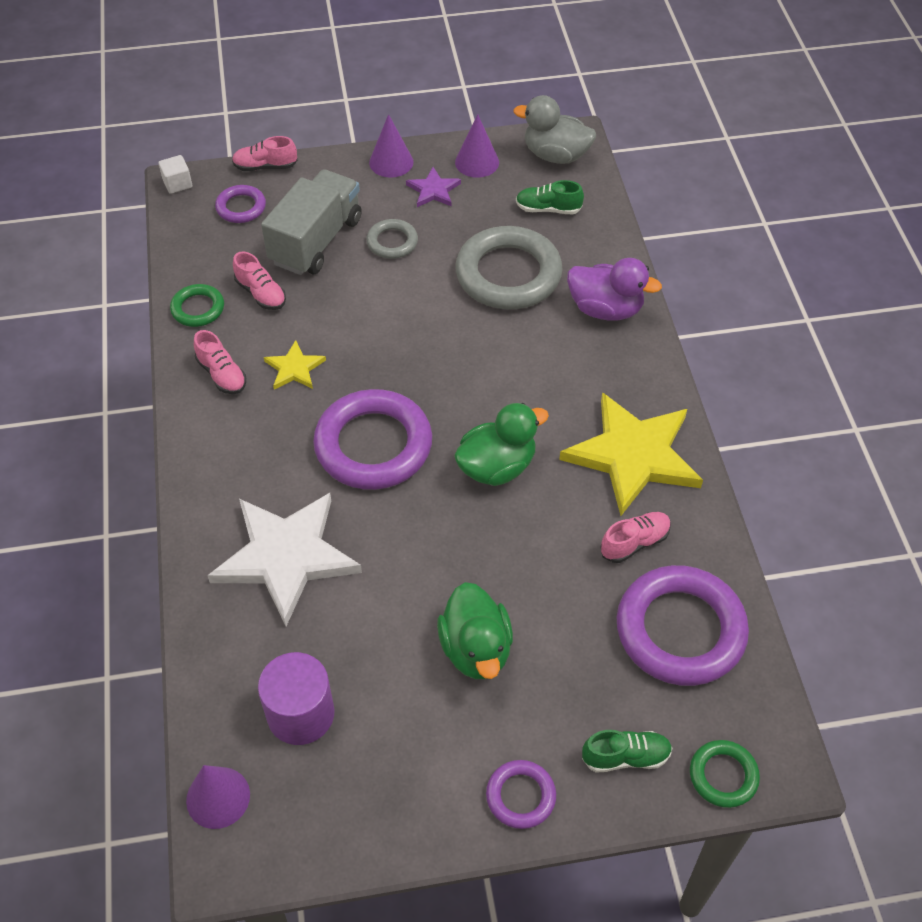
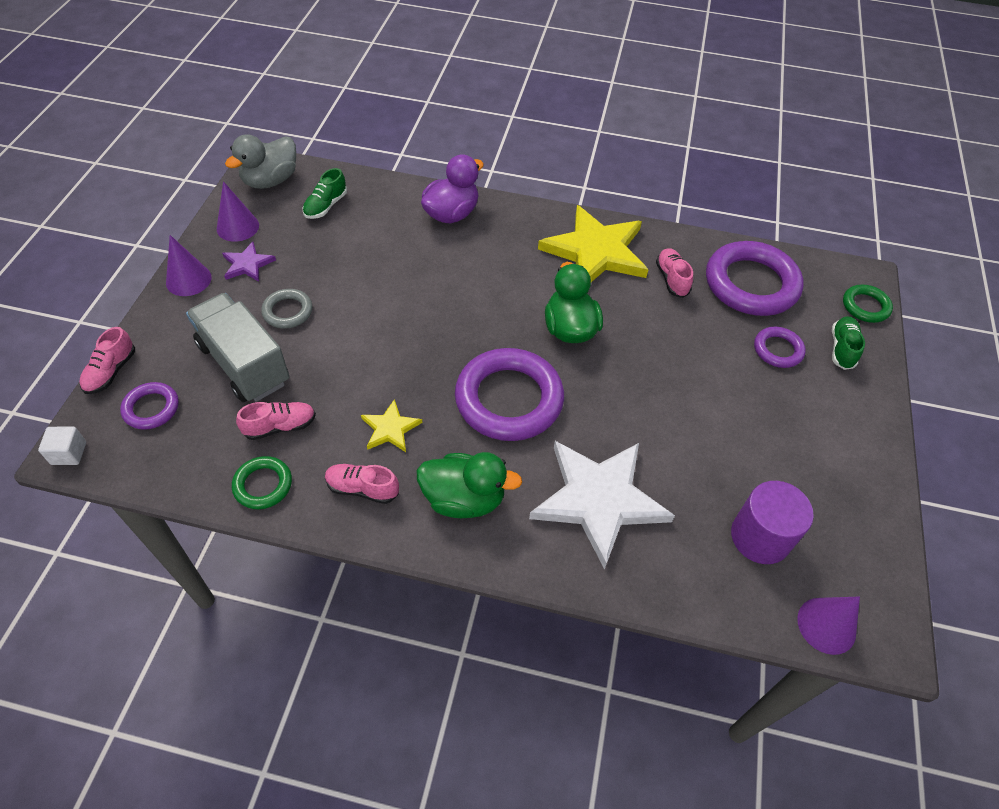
camera: 70 degrees left, 0 degrees up
(222, 374) = (362, 489): pink shoe -> pink shoe turned 150 degrees counterclockwise
(476, 649) = (733, 400): green duck -> green duck (464, 499)
(508, 274) = (378, 253): grey ring -> none
(520, 796) = (861, 417): purple ring -> purple ring (777, 350)

